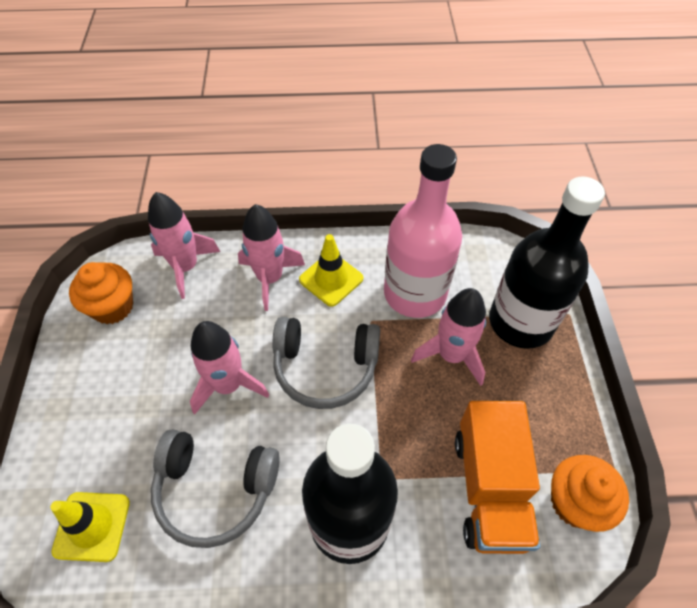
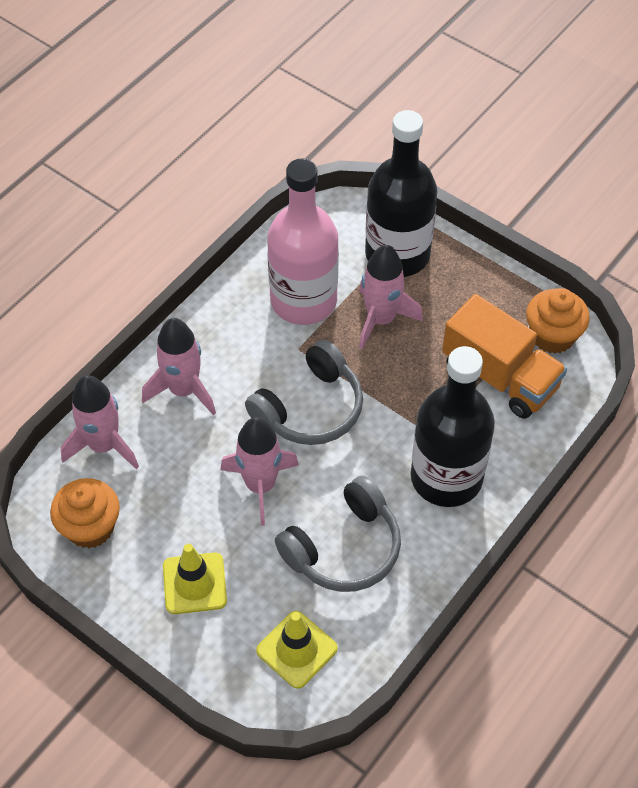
camera: 50 degrees left, 0 degrees up
(331, 279) = (230, 347): yellow traffic cone -> yellow traffic cone (194, 583)

